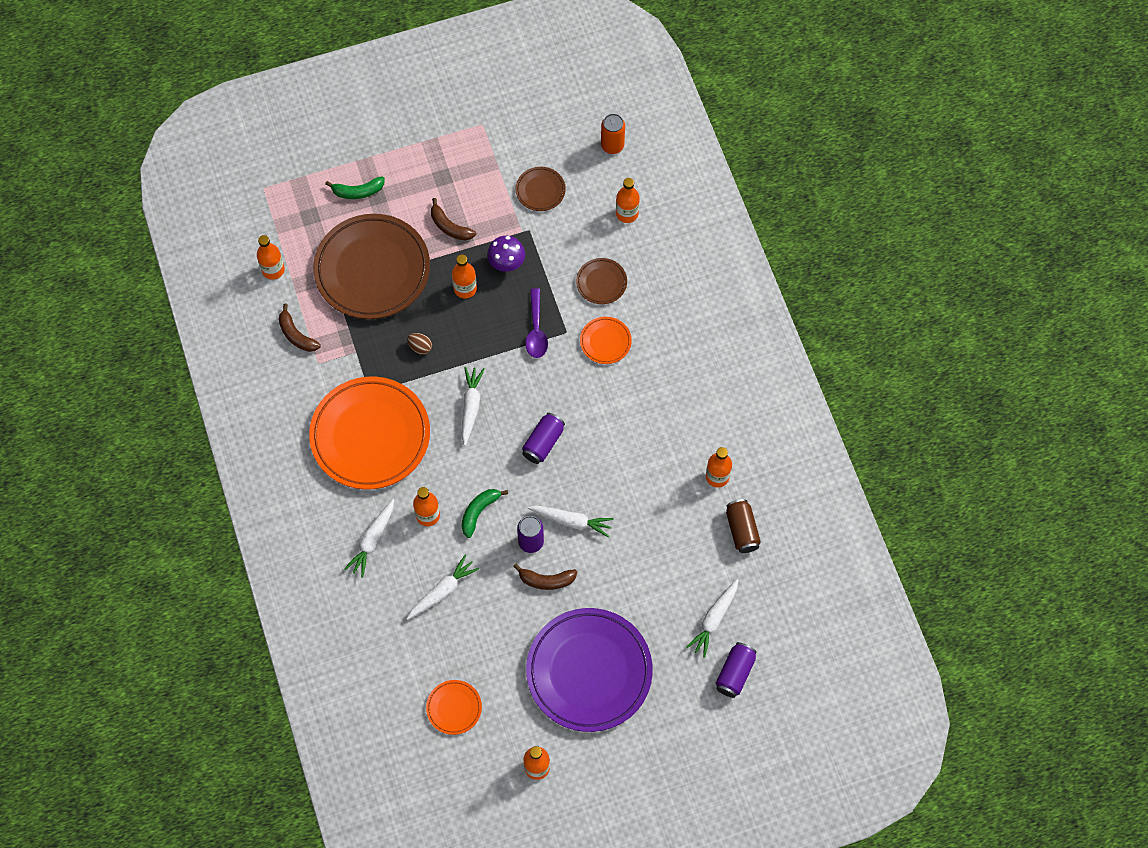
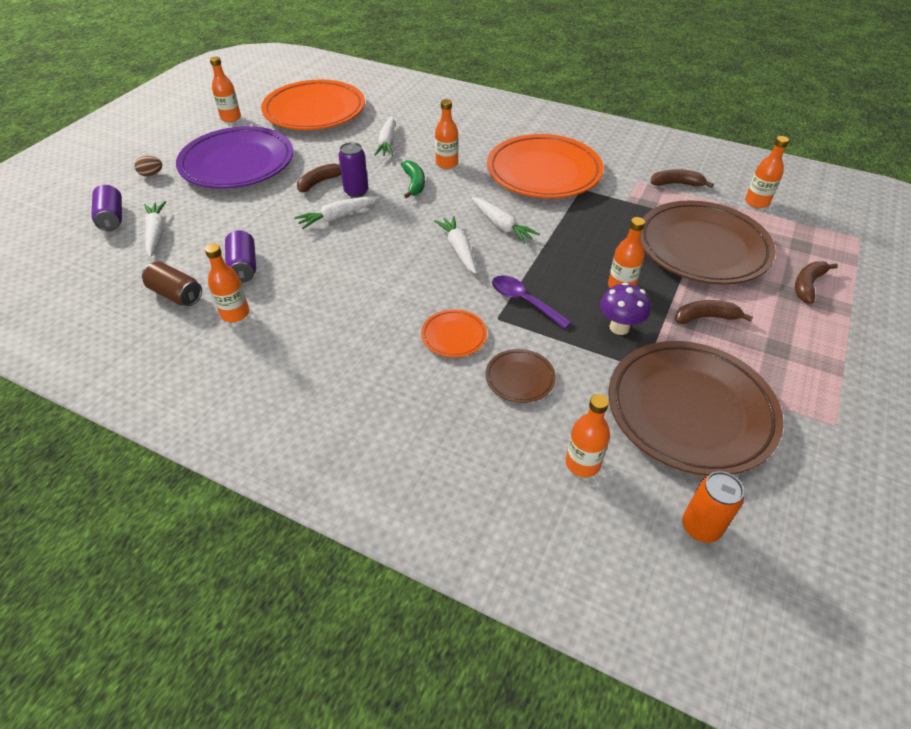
camera: 135 degrees right, 20 degrees down
(358, 191) = (807, 285): green banana -> brown banana
(372, 540) = (464, 136): white carrot -> white carrot (459, 249)
(420, 347) = (590, 231): brown egg -> brown egg (151, 174)
(454, 708) = (314, 111): orange plate -> orange plate, size x2.28
(540, 190) = (690, 411): brown plate -> brown plate, size x2.28
(543, 443) = (418, 241): purple can -> purple can (243, 266)

